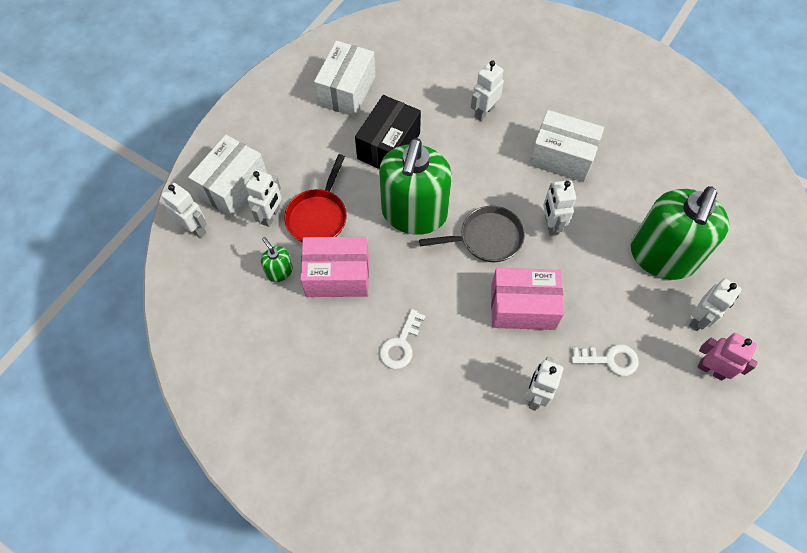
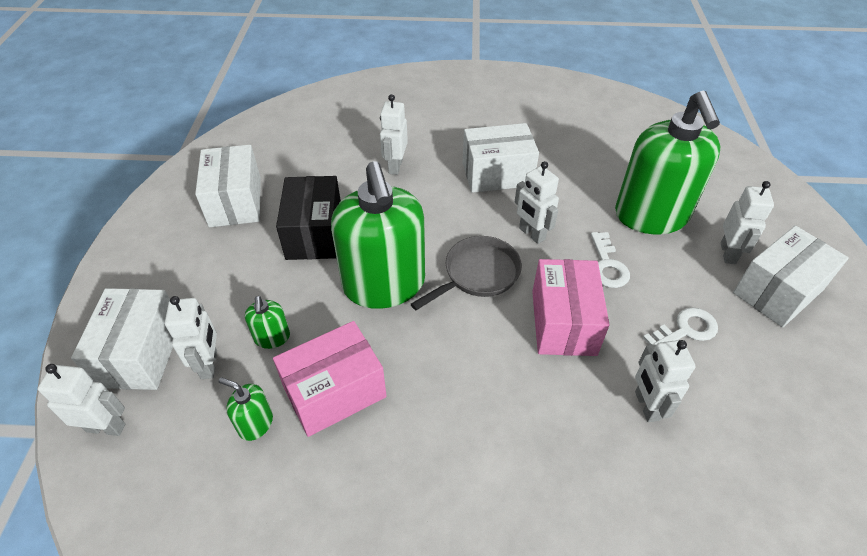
camera: 30 degrees left, 15 degrees down
(318, 216) = (272, 337): red pan -> green soap dispenser
(400, 344) = (461, 431): white key -> white key (607, 265)
(522, 307) = (563, 322): pink box -> pink box turned 60 degrees counterclockwise
(711, 369) = (777, 291): pink robot -> white box

